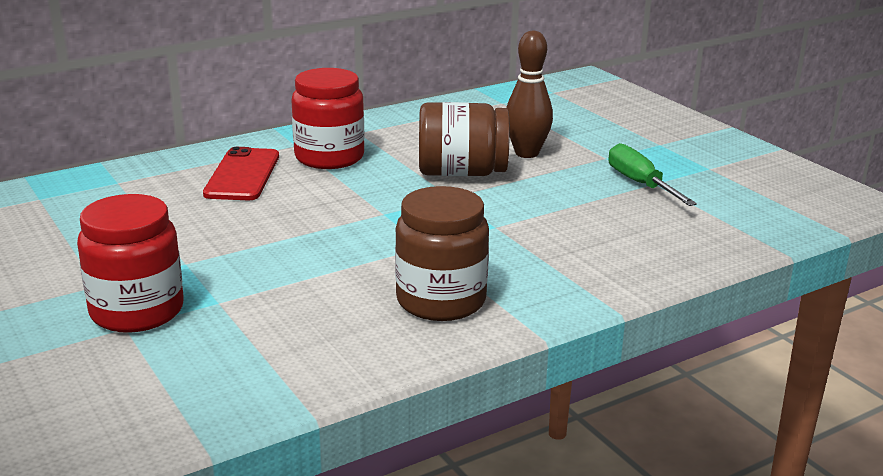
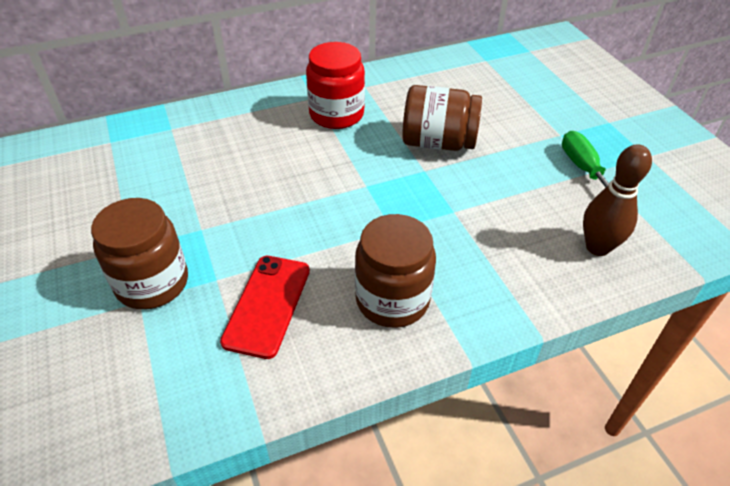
camera: 10 degrees right, 20 degrees up
(137, 311) = (152, 283): red jar -> brown jar
(242, 175) = (265, 129): red phone -> red phone (267, 305)
(526, 153) = (495, 124): brown bowling pin -> brown bowling pin (597, 247)

